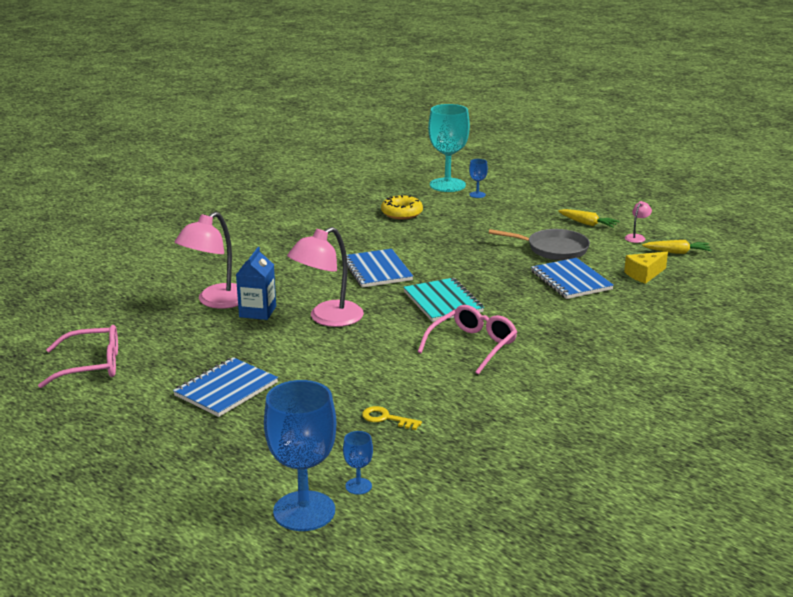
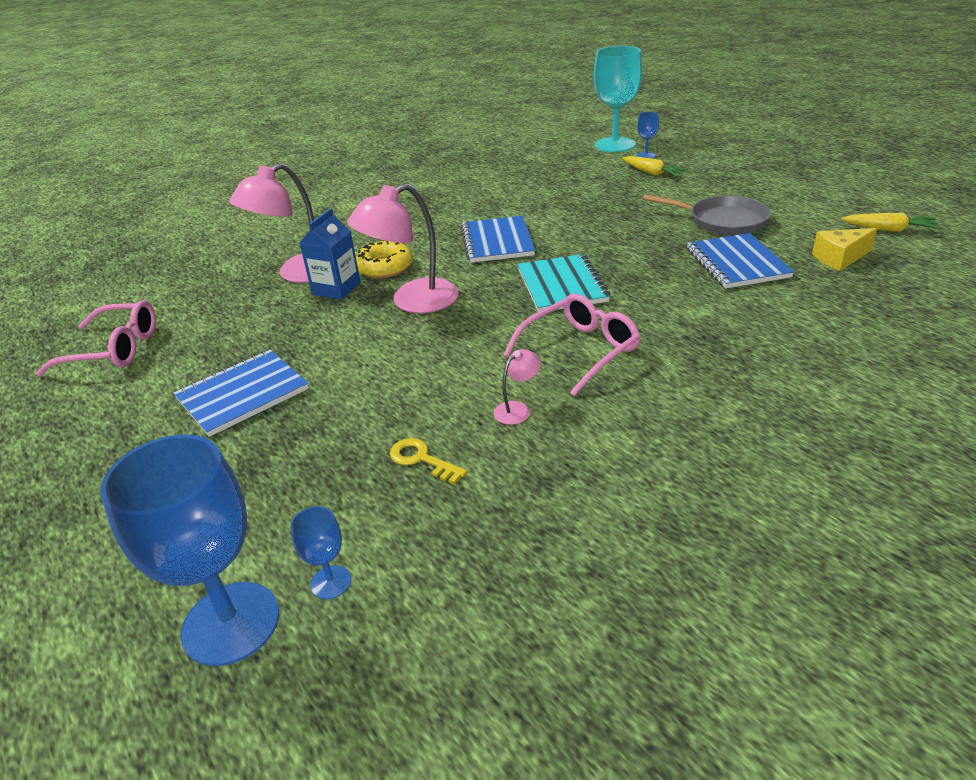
camera: 15 degrees right, 10 degrees up
(401, 213) = (552, 175): yellow donut -> yellow donut (384, 267)
(587, 224) = (773, 191): yellow carrot -> yellow carrot (652, 173)
(636, 237) = (835, 208): pink lamp -> pink lamp (517, 409)

